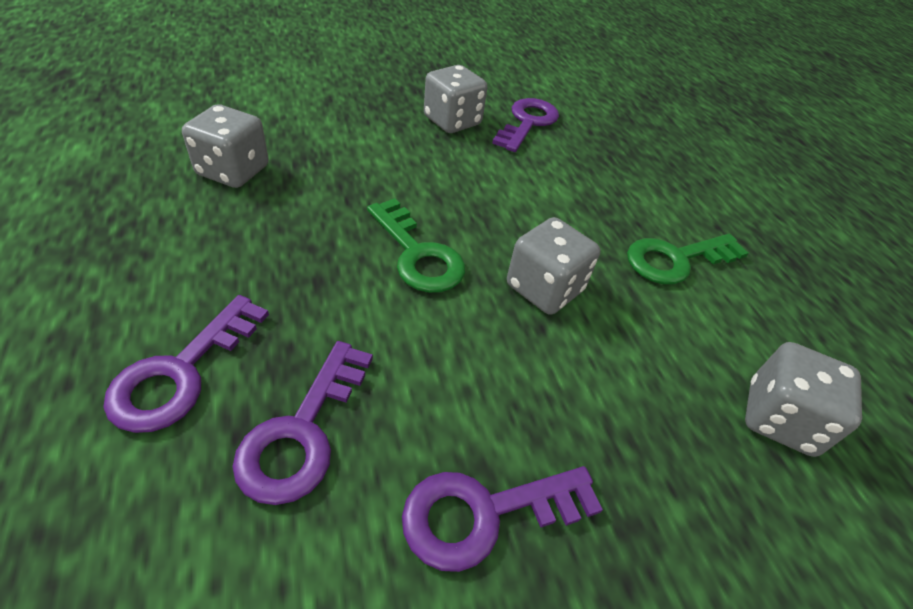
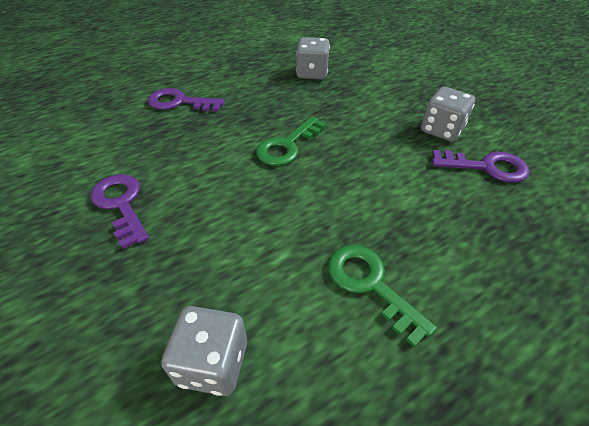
camera: 80 degrees right, 0 degrees up
(302, 431) = (157, 139): purple key -> none
(544, 288) = (288, 205): grey dice -> none

